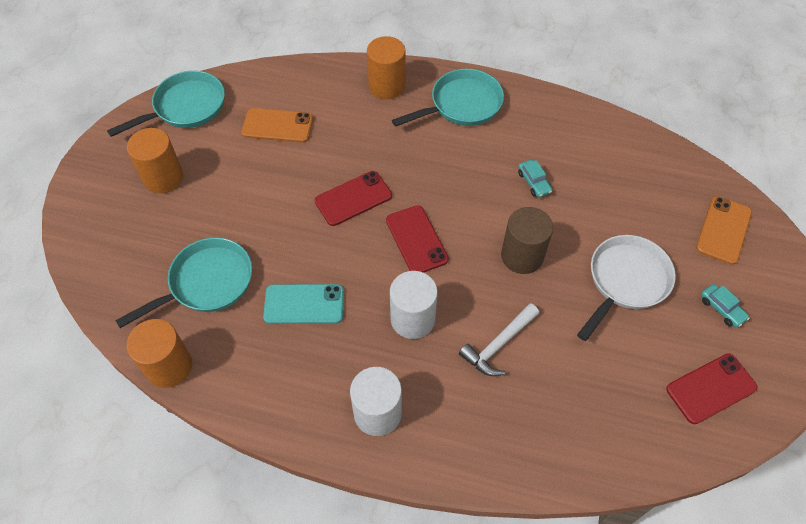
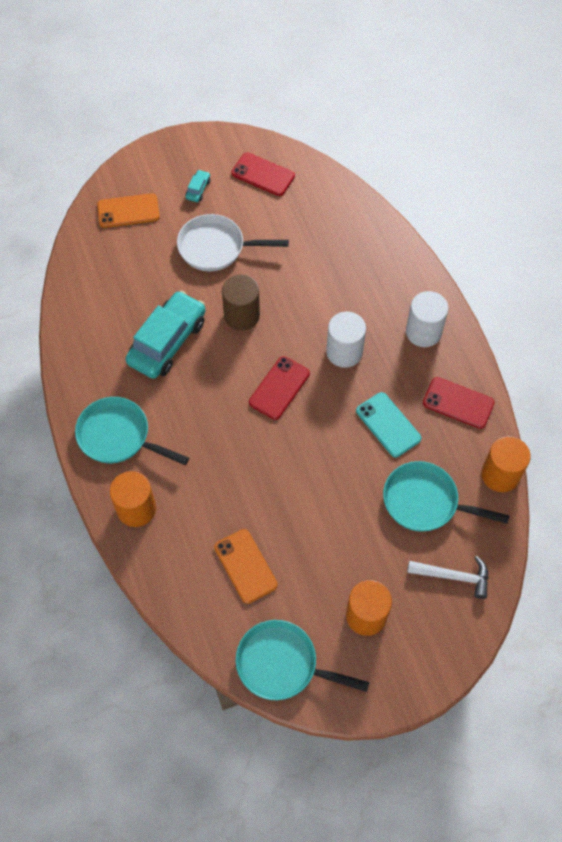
camera: 125 degrees left, 5 degrees up
(353, 198) = (275, 454): red phone -> red phone (458, 403)
(498, 345) = (323, 293): white hammer -> white hammer (454, 576)
(534, 182) = (167, 342): turquoise car -> turquoise car, size x2.43

